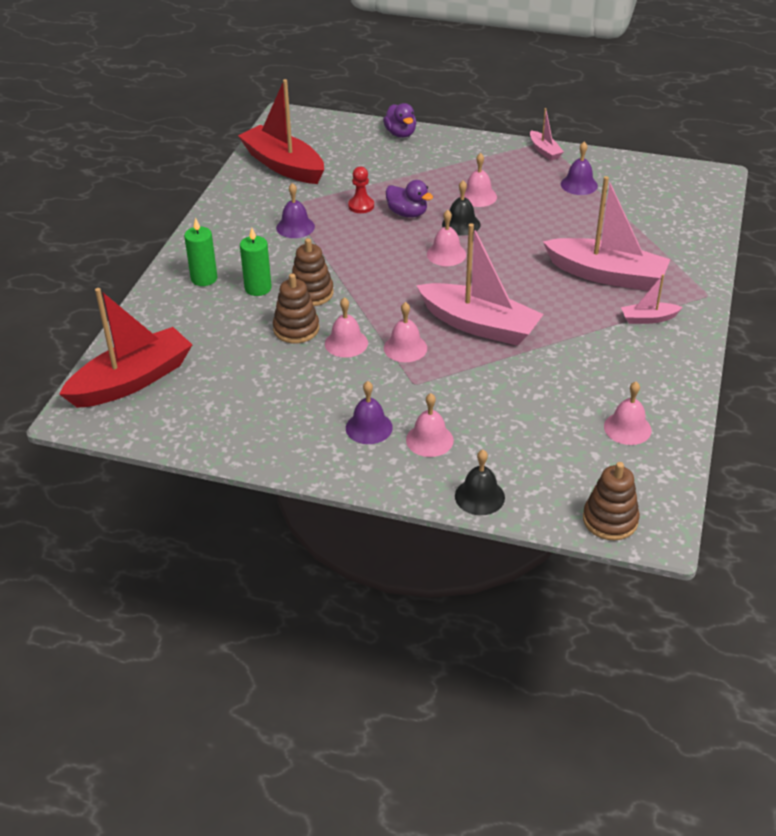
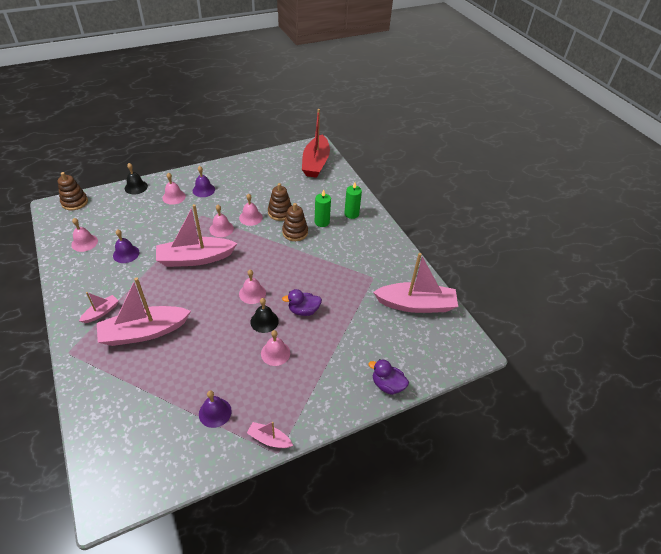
camera: 135 degrees right, 5 degrees up
(283, 165) = (416, 304): red boat -> pink boat
(295, 227) = (350, 265): purple bell -> purple bell (126, 254)
(361, 206) = (335, 300): red pawn -> none

